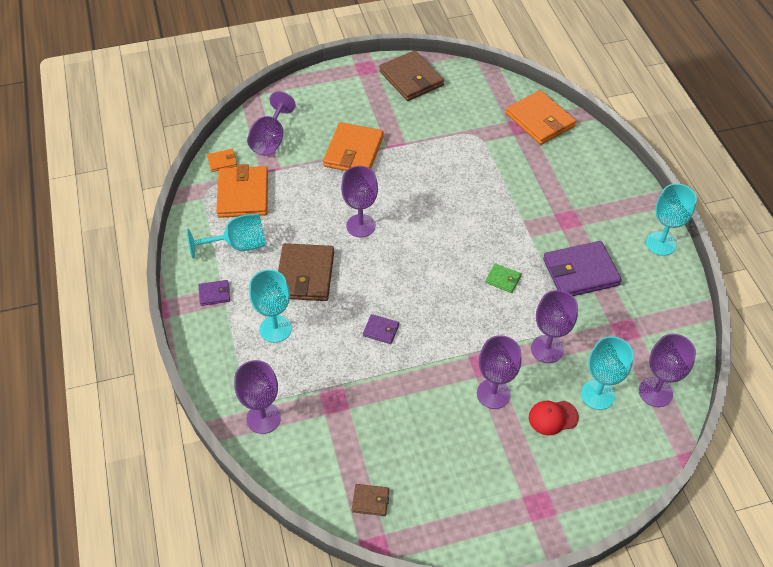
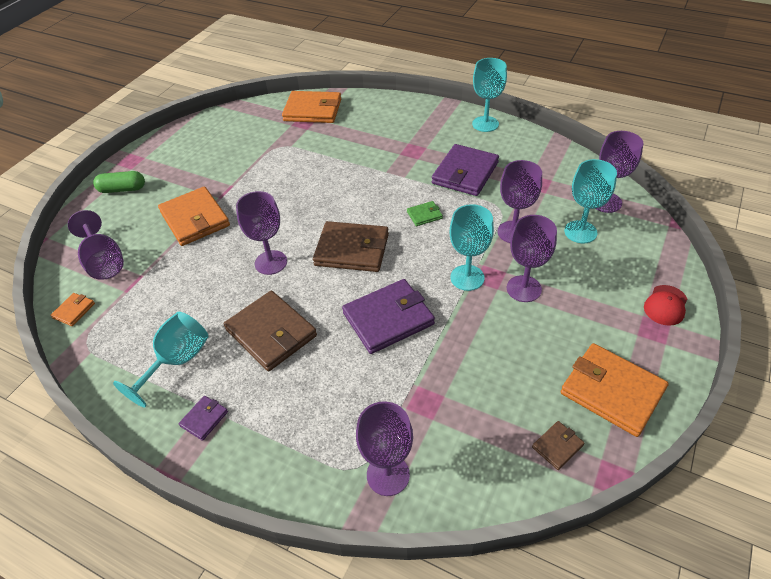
camera: 45 degrees left, 5 degrees down
(243, 194) = (130, 320): orange wallet -> orange wallet (612, 391)
(275, 329) = (301, 395): turquoise goblet -> turquoise goblet (467, 277)
(337, 89) = (122, 189): none -> green capsule
(381, 330) = (388, 318): purple wallet -> purple wallet, size x2.16
(411, 78) = (180, 144): brown wallet -> brown wallet (352, 250)
(553, 417) = (578, 268): red cap -> red cap (665, 305)

